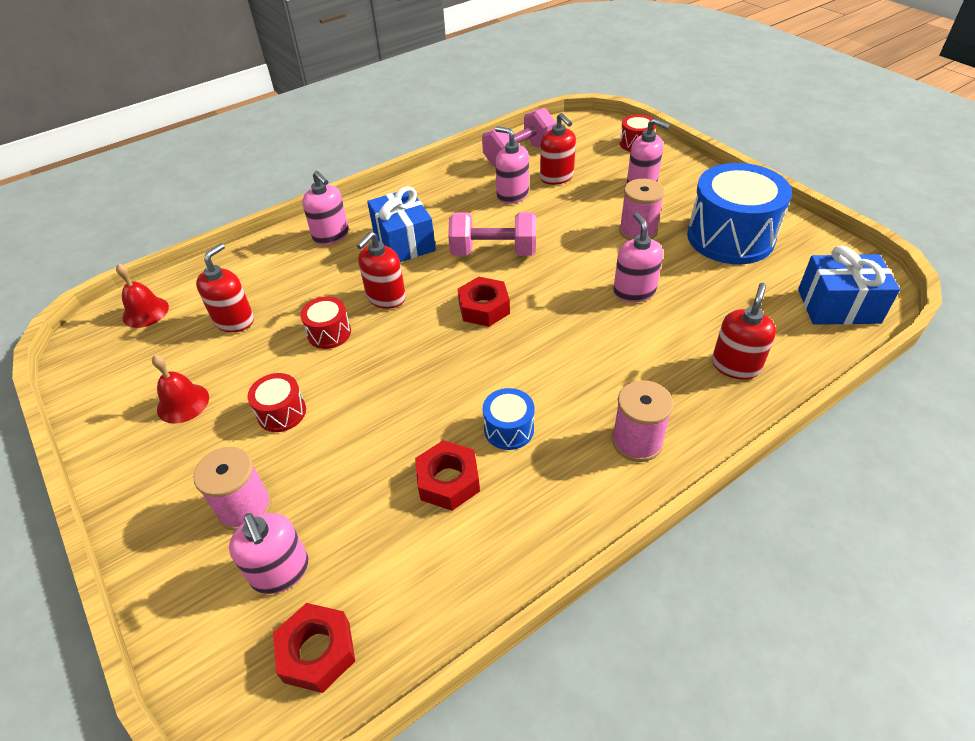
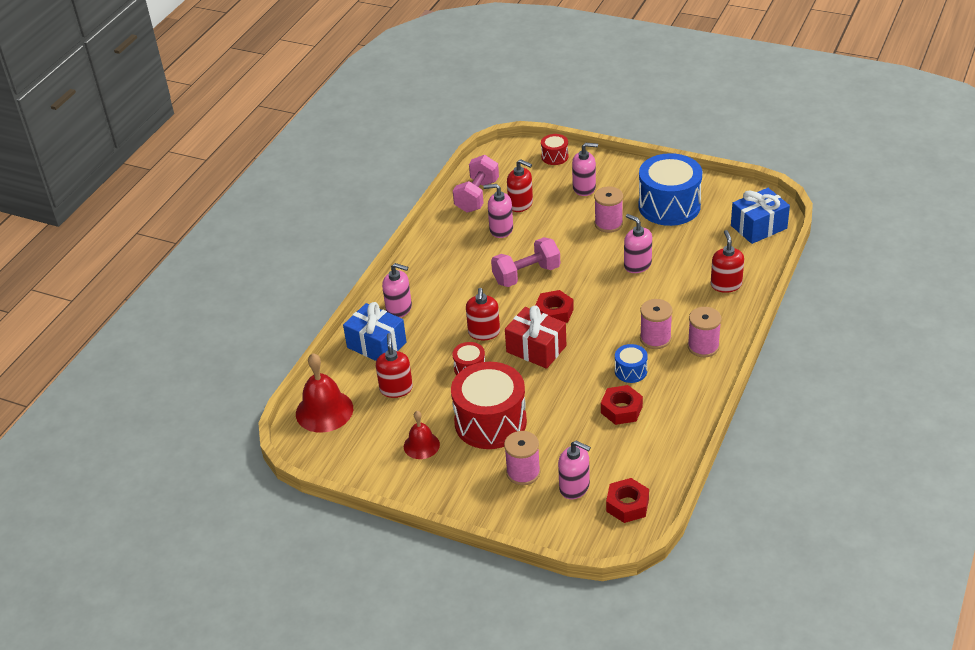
camera: 30 degrees left, 5 degrees down
(145, 312) = (324, 411): red bell -> red bell, size x1.64
(282, 412) = (490, 422): red drum -> red drum, size x2.17
(404, 242) = (457, 292): blue gift -> blue gift (376, 345)
(422, 343) = (536, 349): none -> red gift
(579, 398) = (655, 338): none -> pink spool

